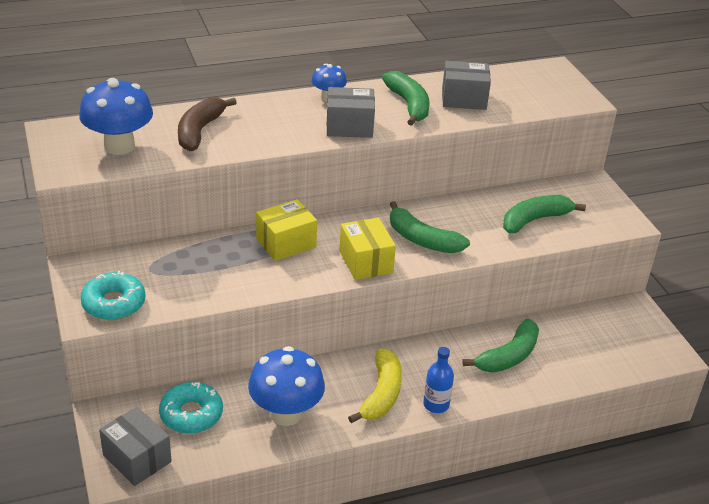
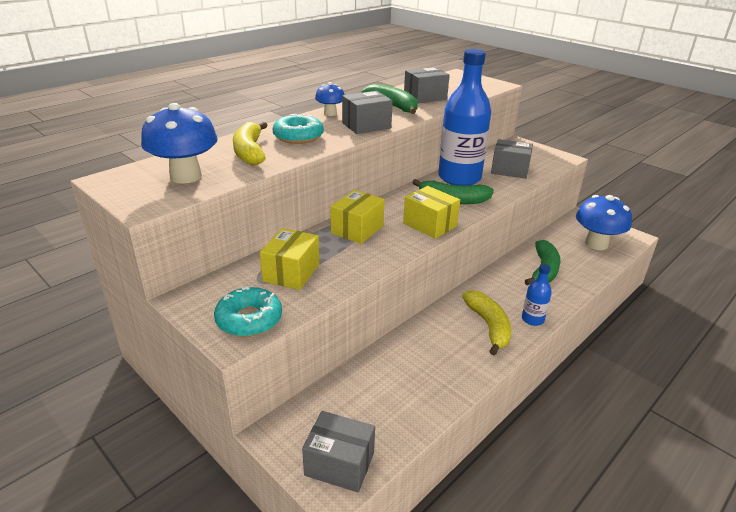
camera: 25 degrees left, 5 degrees down
(184, 270) = (291, 272): none -> yellow box
(191, 414) = (356, 401): turquoise donut -> turquoise donut (298, 136)
(199, 131) = (250, 152): brown banana -> yellow banana
(286, 413) = (433, 369): blue mushroom -> blue mushroom (596, 244)
(460, 213) = (459, 178): none -> blue bottle
(534, 220) = (509, 170): green banana -> grey box

